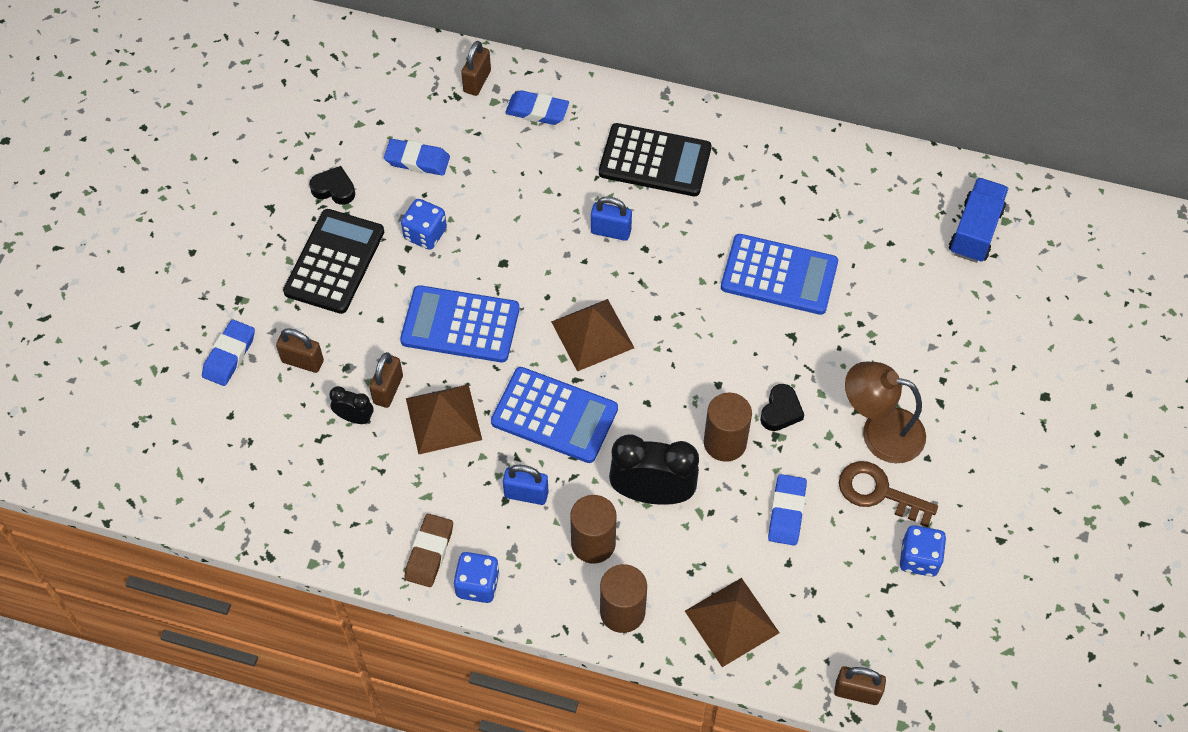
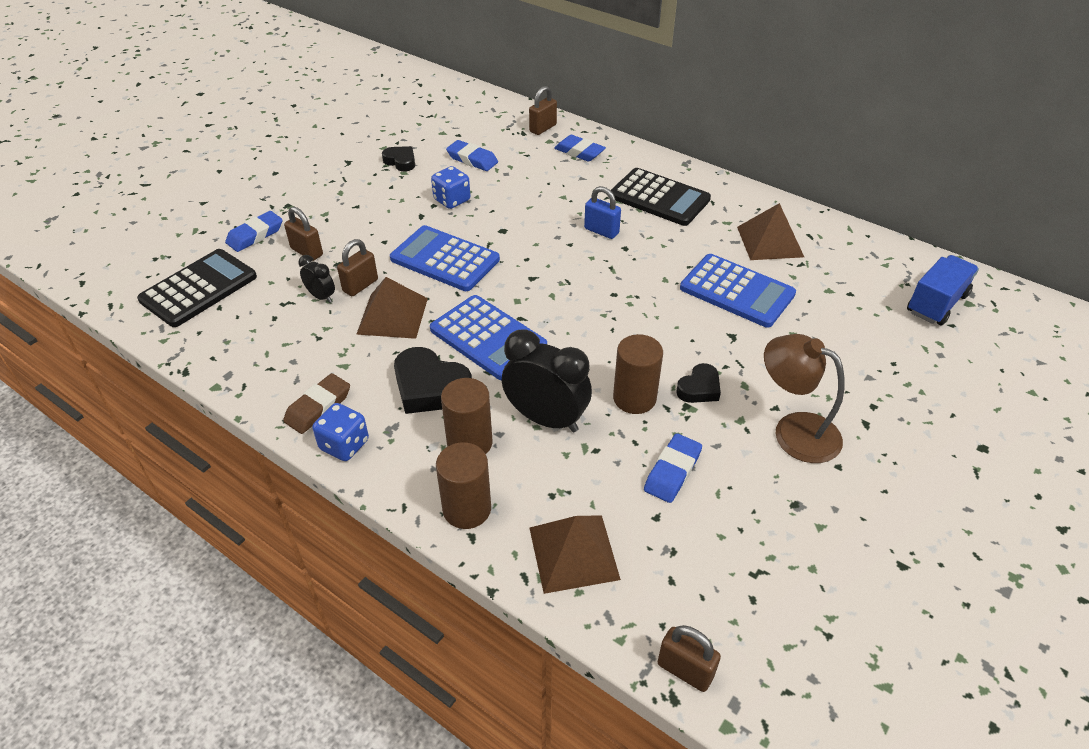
camera: 20 degrees right, 15 degrees down
(334, 262) = (373, 200): black calculator -> black calculator (199, 288)
(526, 494) = (430, 387): blue padlock -> black heart
(592, 334) = (551, 291): brown pyramid -> brown pyramid (769, 241)
(878, 492) = (776, 481): brown key -> none
(919, 558) = (802, 555): blue dice -> none

